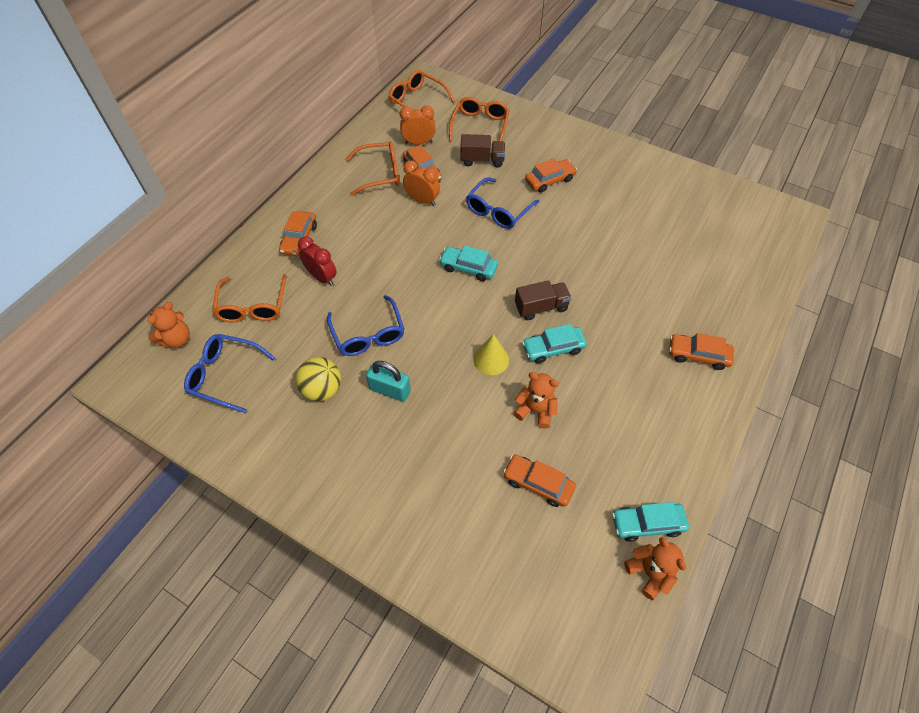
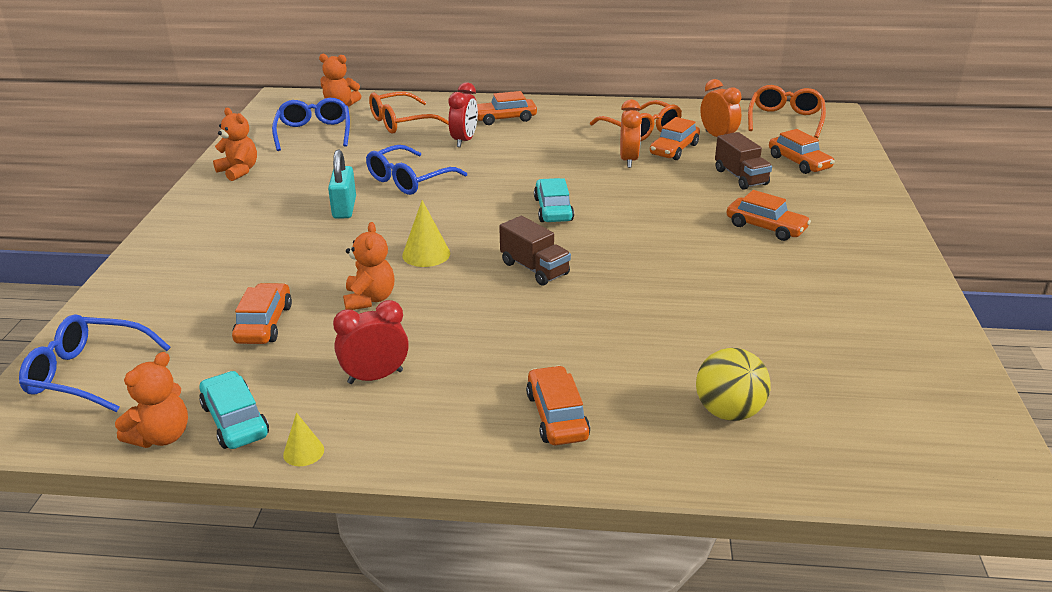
camera: 65 degrees right, 25 degrees down
(266, 452) = (239, 171): none -> orange teddy bear
(322, 389) = (324, 176): yellow ball -> yellow ball (728, 412)
(480, 126) = (799, 162): orange glasses -> orange car
(498, 211) = (666, 206): blue glasses -> blue glasses (88, 373)
(553, 348) = (474, 291): turquoise car -> none
(628, 432) = (375, 377): none -> red clock
(691, 491) = (303, 452): none -> yellow cone

